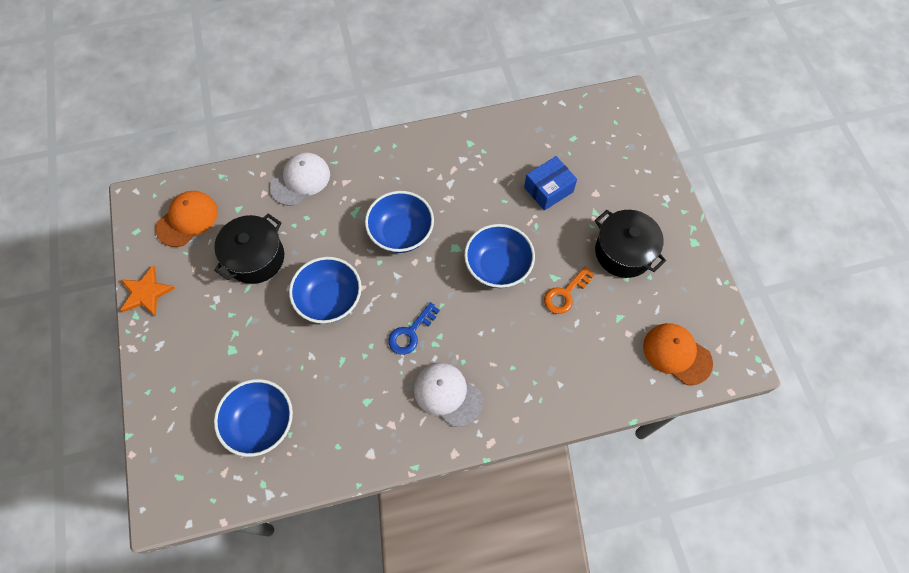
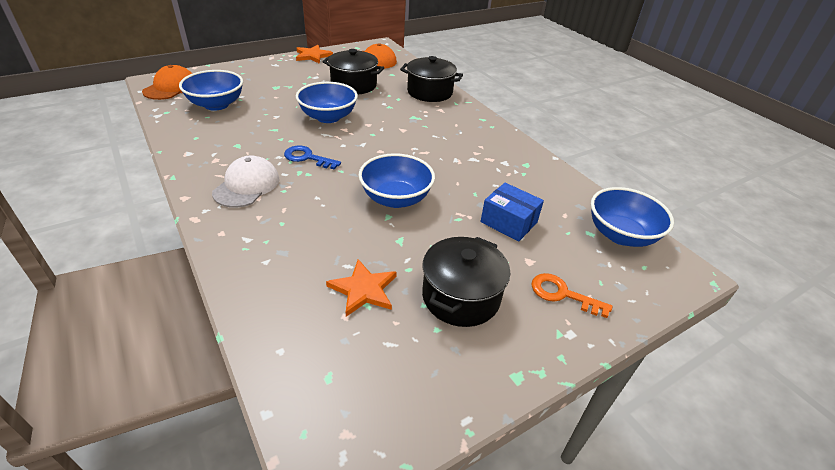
camera: 70 degrees right, 25 degrees down
(300, 180) = (429, 92): white cap -> black pot
(401, 233) = (406, 140): blue bowl -> blue bowl (620, 235)
(565, 294) = (382, 251): orange key -> orange key (562, 294)
(605, 316) = (363, 289): none -> orange star
(677, 354) = (326, 375): orange cap -> orange cap (171, 87)

